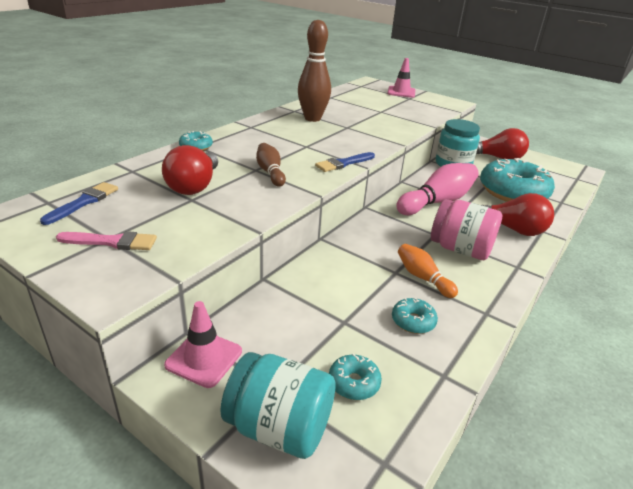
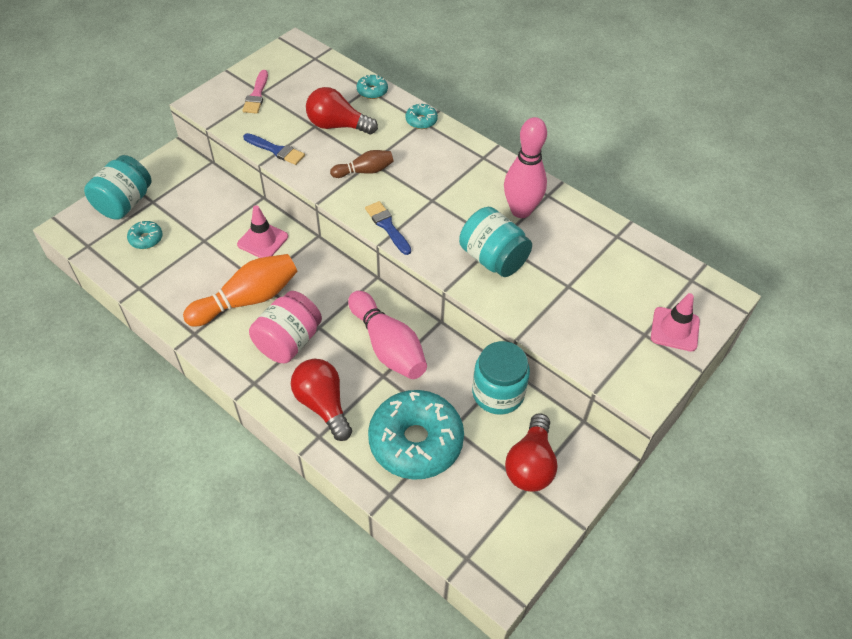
camera: 95 degrees right, 20 degrees up
(84, 202) = (313, 74): blue brush -> blue brush (276, 150)
(204, 358) = (186, 170): pink traffic cone -> pink traffic cone (263, 240)
(312, 118) = (521, 210): brown bowling pin -> pink bowling pin
(365, 129) = (493, 258): none -> turquoise jar
(413, 321) = (195, 281): turquoise donut -> turquoise donut (372, 91)
(423, 278) = (247, 300): orange bowling pin -> orange bowling pin, size x1.77
(512, 229) = (323, 405): red light bulb -> red light bulb turned 120 degrees clockwise

